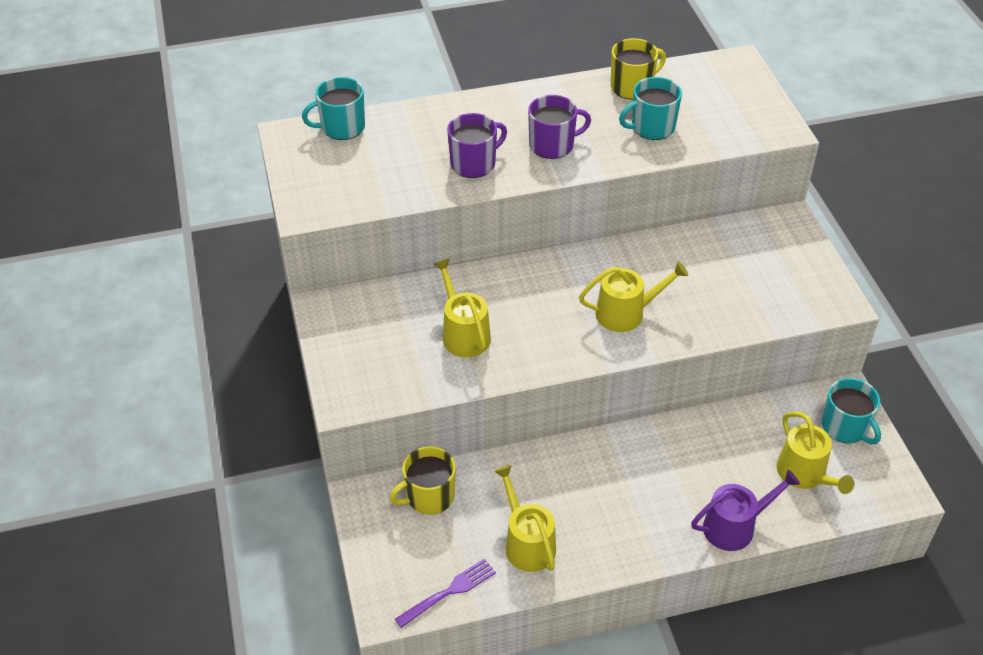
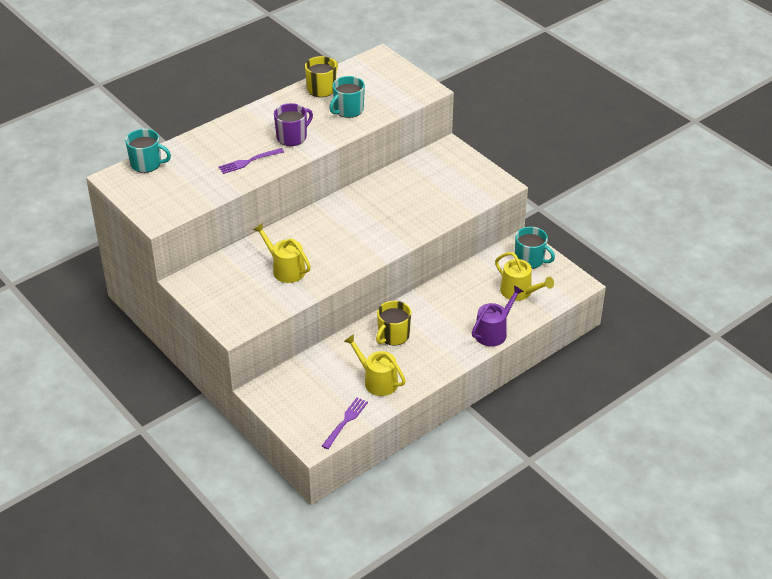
camera: 25 degrees left, 5 degrees down
(342, 127) = (147, 164): turquoise mug -> turquoise mug turned 120 degrees counterclockwise
(429, 496) = (302, 376): yellow mug -> yellow mug (393, 335)
(474, 163) = (249, 161): purple mug -> purple fork
(626, 313) = (379, 228): yellow watering can -> none

